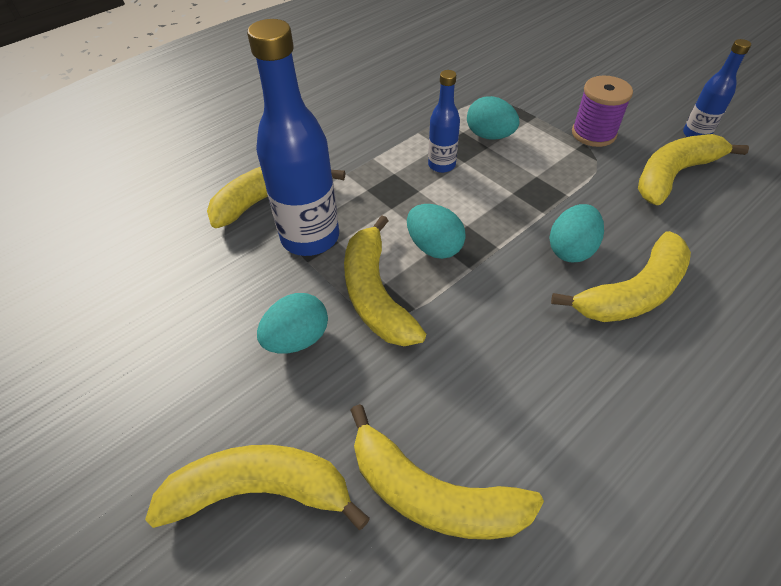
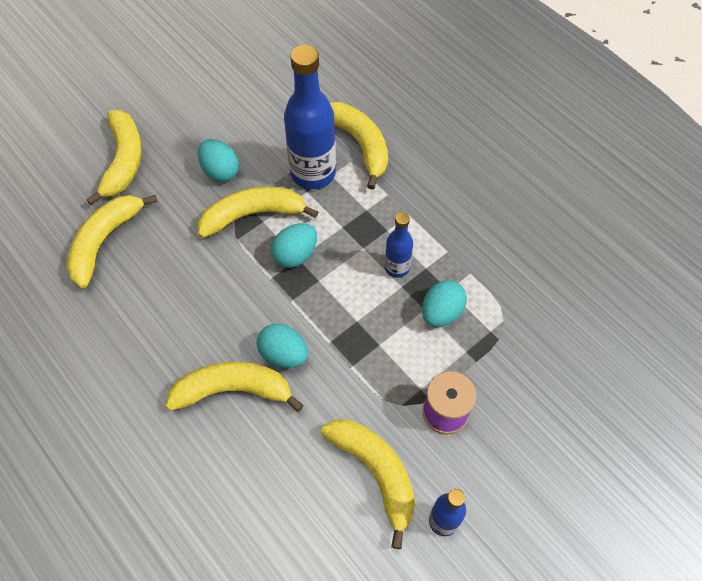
camera: 90 degrees right, 10 degrees up
(632, 292) = (233, 390): yellow banana -> yellow banana turned 120 degrees clockwise

